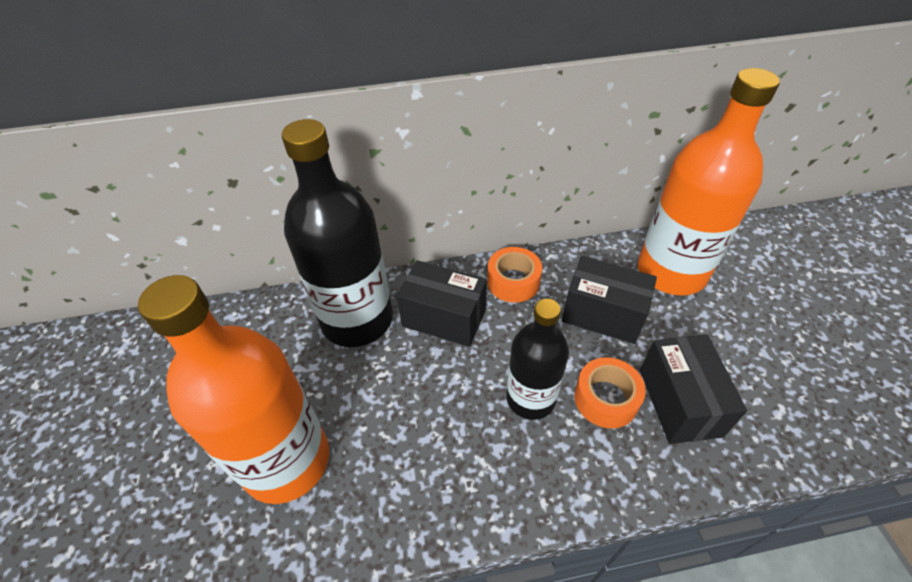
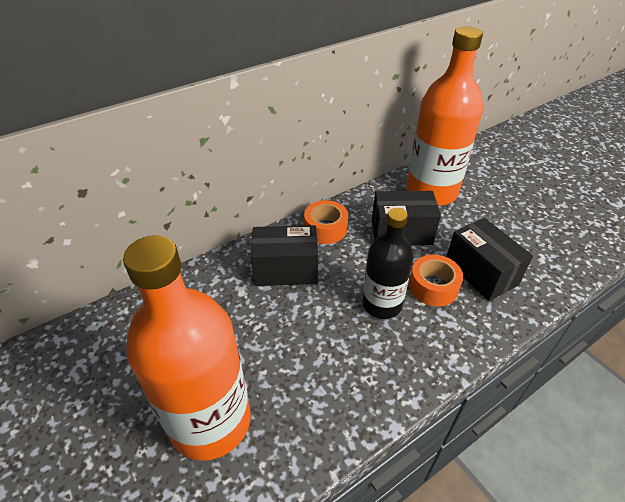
camera: 25 degrees left, 5 degrees down
(357, 320) = (214, 293): black bottle -> none

